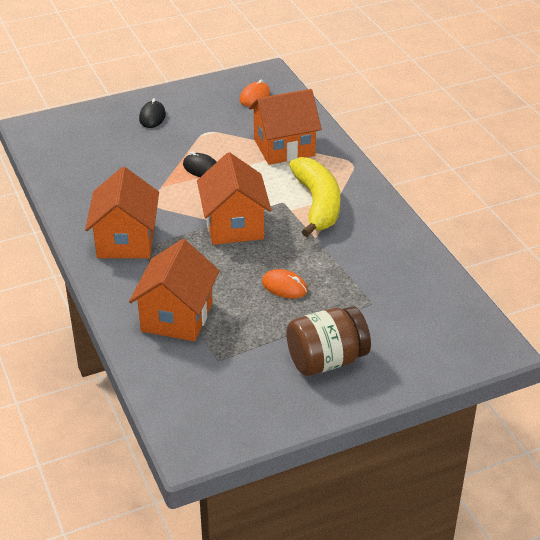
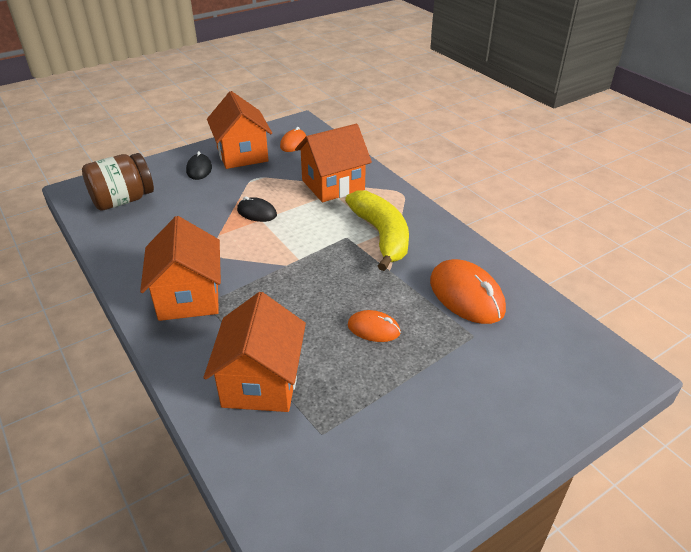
camera: 10 degrees left, 0 degrees up
(234, 225) = (302, 266): orange house -> orange house (242, 154)
(326, 360) = (448, 415): brown jar -> brown jar (123, 200)
(379, 268) = (466, 296): none -> orange mouse

